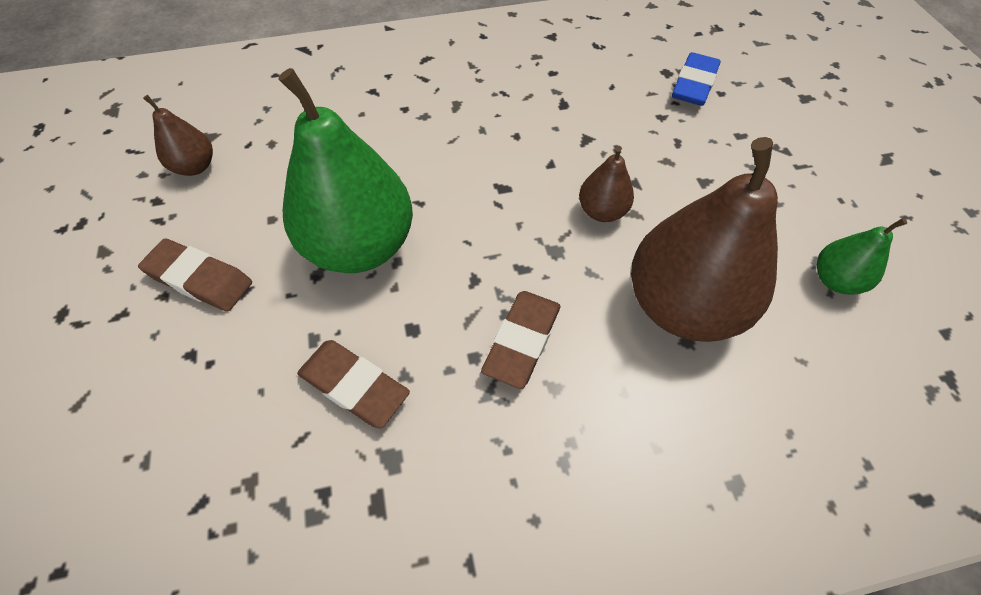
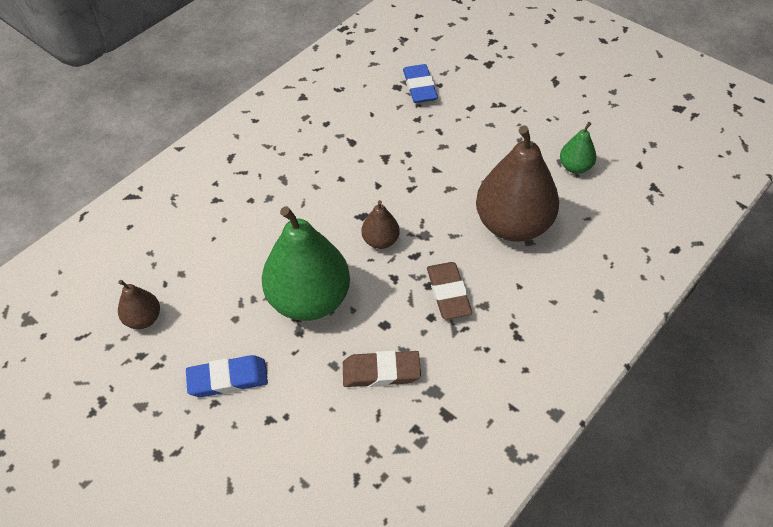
camera: 35 degrees left, 5 degrees down
(200, 279) = (228, 379): brown eraser -> blue eraser
(602, 211) = (431, 197): brown pear -> brown pear (380, 241)

